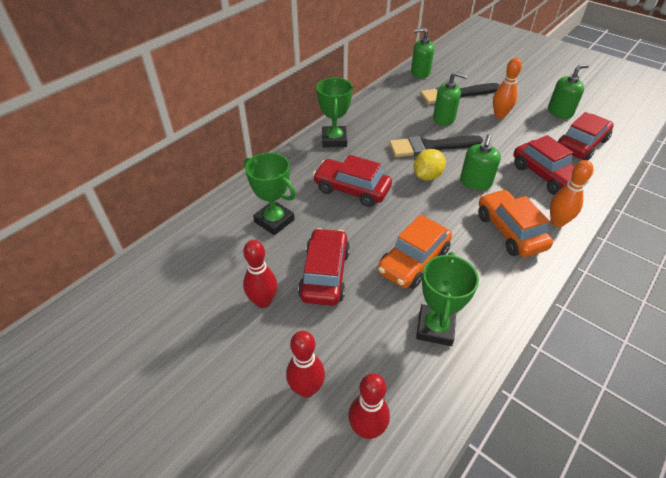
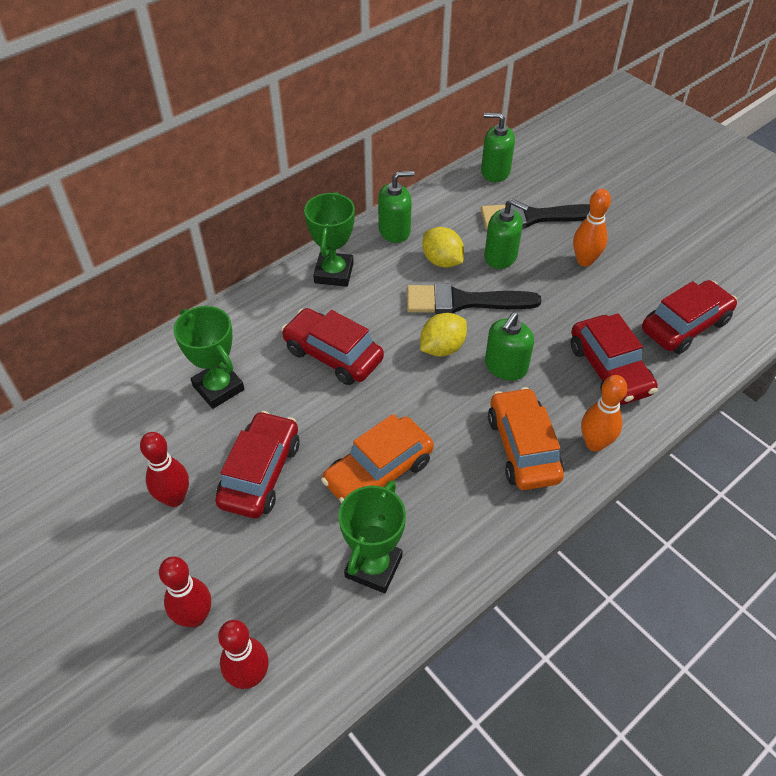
camera: 10 degrees right, 5 degrees up
(406, 125) = (442, 261): none -> yellow lemon
(560, 112) = (677, 266): green soap dispenser -> green soap dispenser (394, 231)

